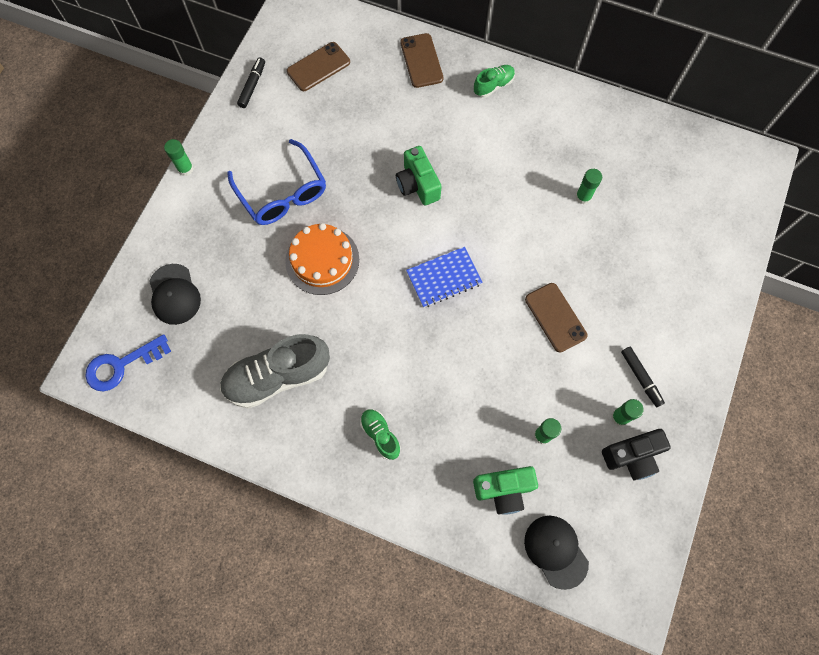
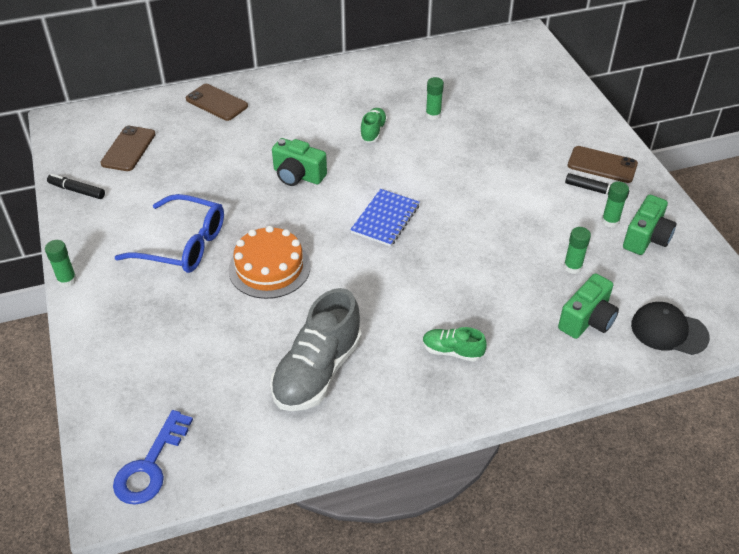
camera: 40 degrees left, 25 degrees down
(174, 294) = (150, 376): black cap -> none
(252, 86) = (77, 190): black marker -> black marker turned 45 degrees counterclockwise
(493, 86) = (292, 89): green shoe -> green shoe (373, 132)
(555, 317) = (496, 192): brown phone -> brown phone (602, 165)
(632, 456) = (646, 238): black camera -> green camera

